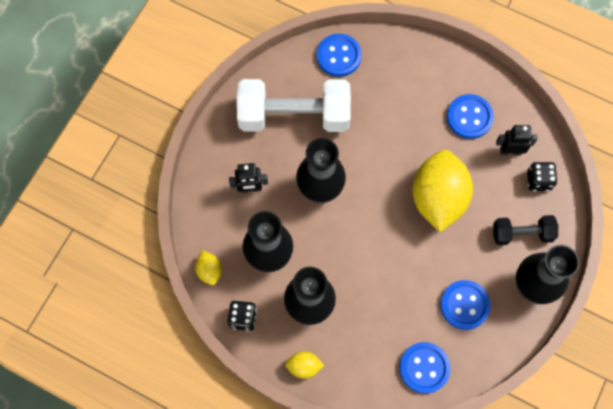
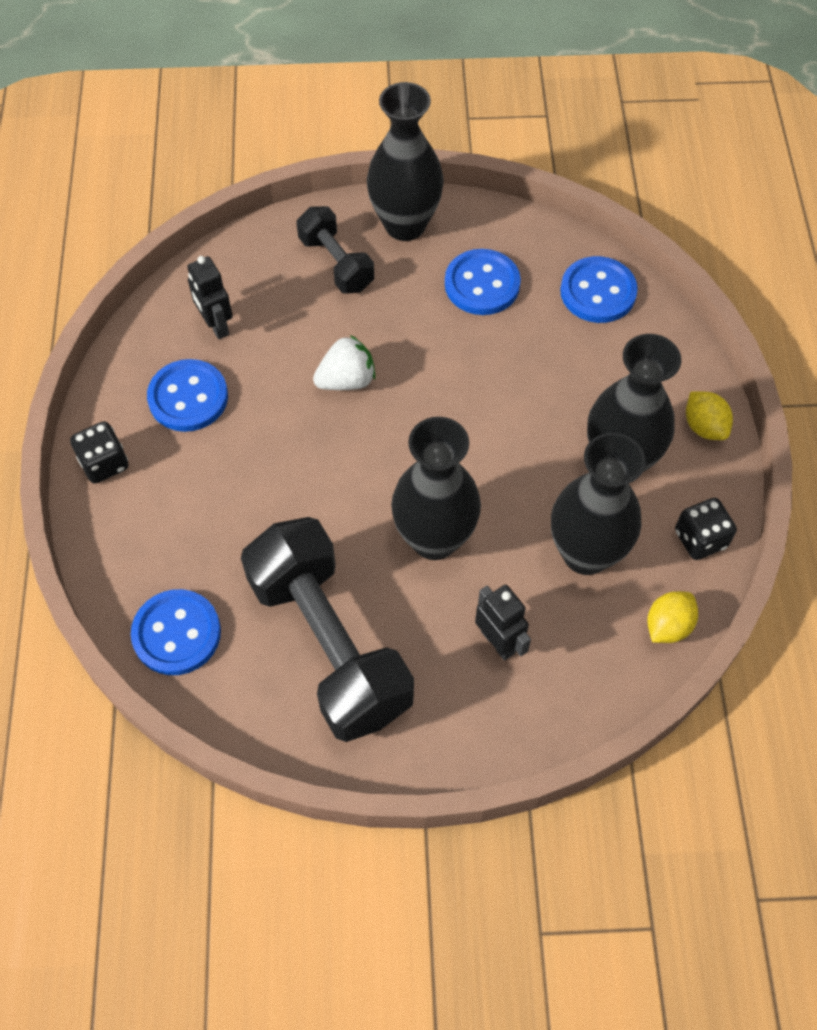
camera: 120 degrees left, 10 degrees down
(294, 115) = (329, 645): white dumbbell -> black dumbbell
(438, 198) = (347, 380): yellow lemon -> white strawberry
(538, 180) = (243, 275): black dice -> black dice (104, 463)

